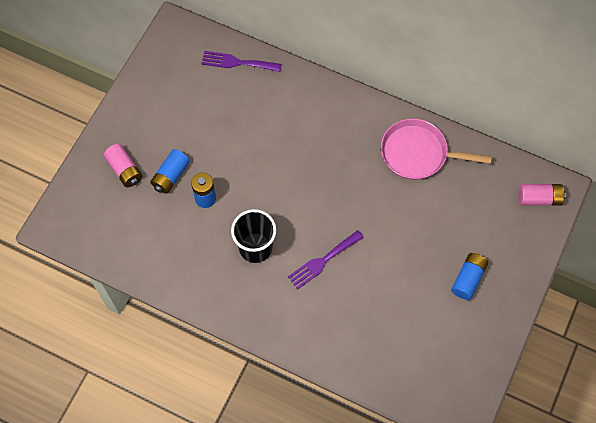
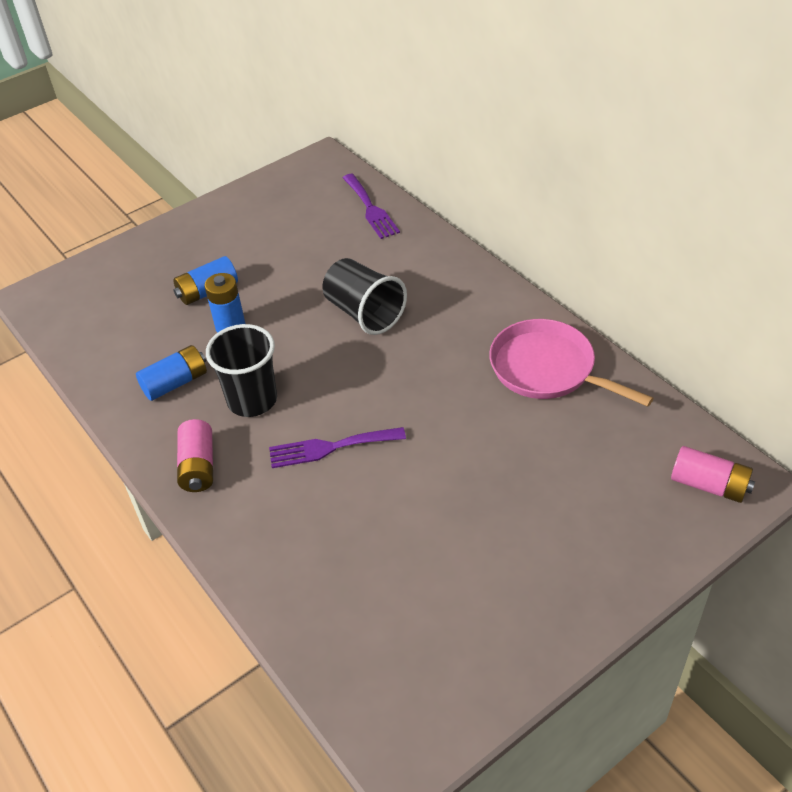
camera: 30 degrees right, 20 degrees down
(125, 170) = (160, 269): pink battery -> pink battery (198, 466)
(237, 62) = (370, 209): purple fork -> purple fork turned 150 degrees counterclockwise
(285, 154) = (364, 313): none -> black cup
(468, 279) = (532, 550): blue battery -> blue battery (175, 383)

